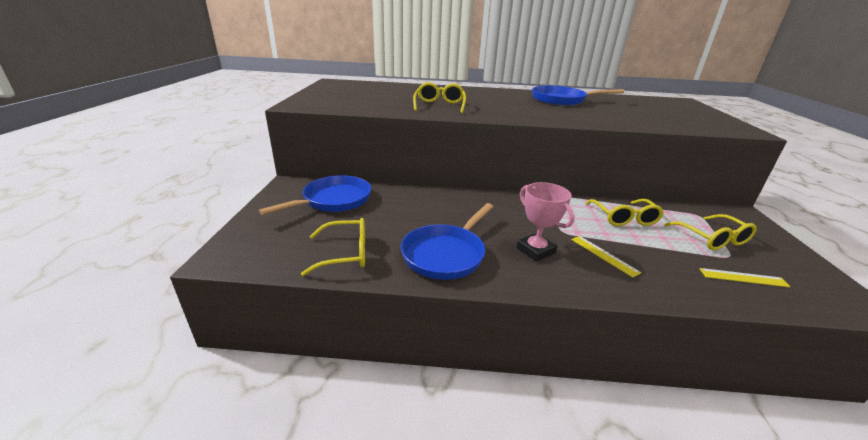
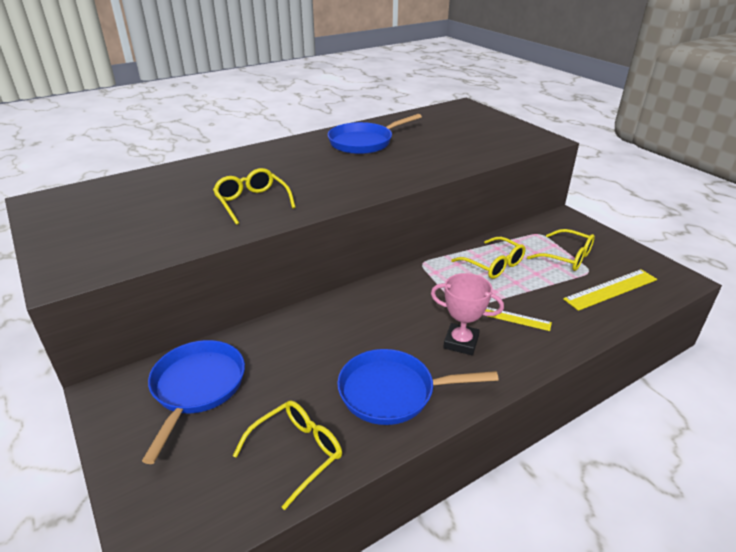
camera: 35 degrees left, 5 degrees up
(446, 254) = (393, 392): blue pan -> blue pan turned 90 degrees clockwise
(743, 277) = (611, 289): yellow ruler -> yellow ruler, size x1.60

